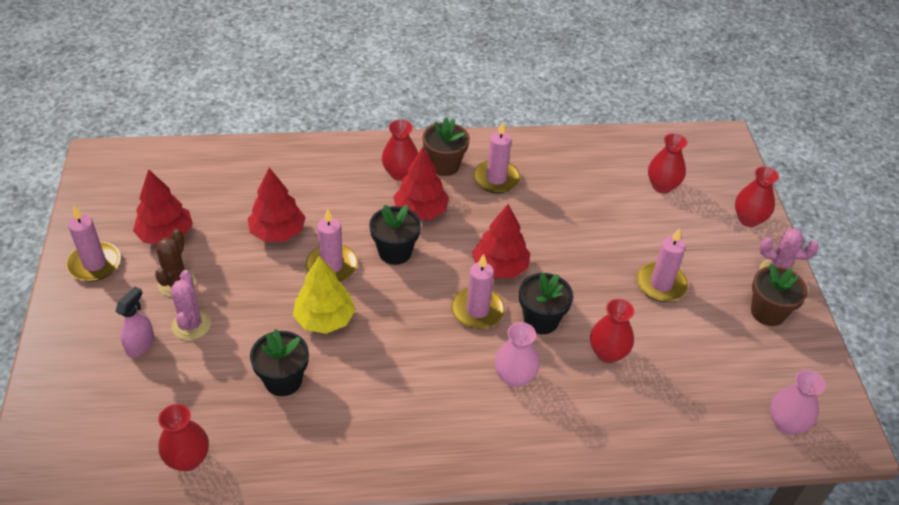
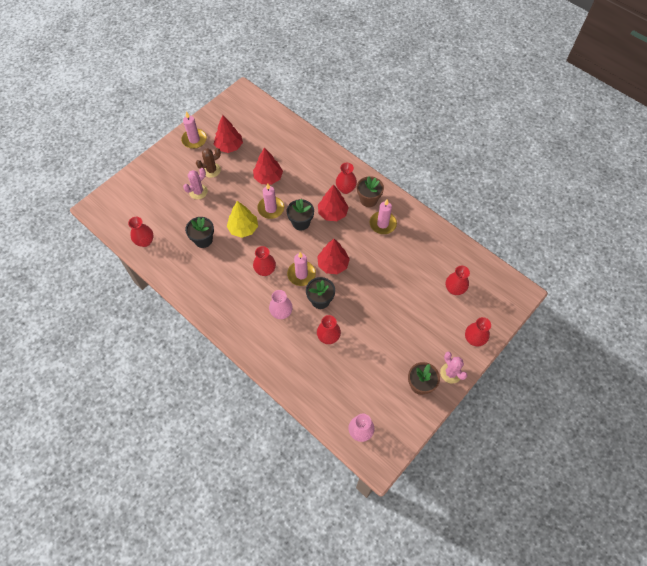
camera: 50 degrees right, 15 degrees up
(140, 345) = (175, 185): pink spray bottle -> none
(424, 345) = (265, 270): none -> red vase
(661, 284) = (390, 330): pink candle -> none

